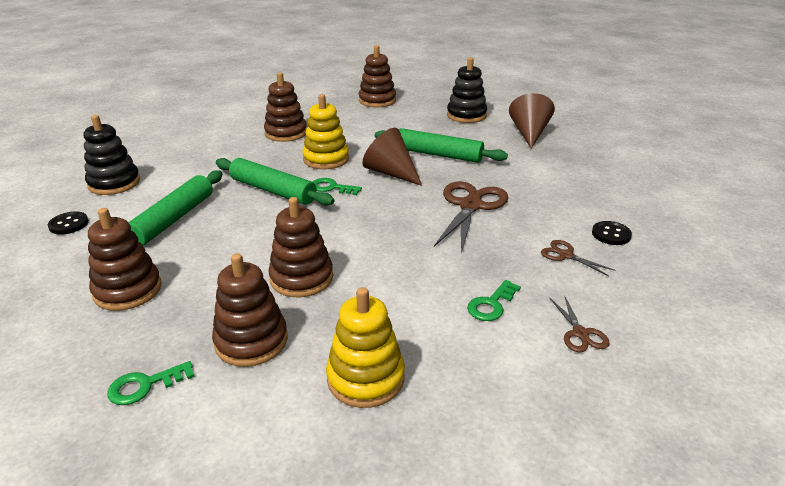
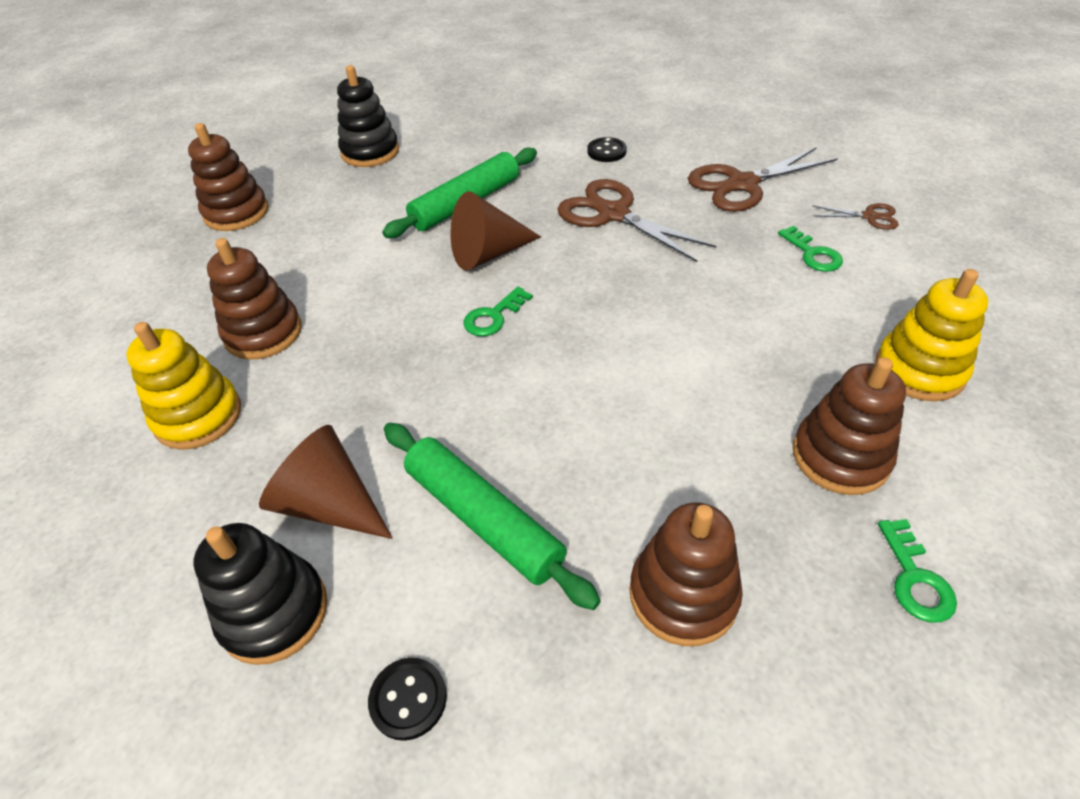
camera: 65 degrees left, 15 degrees up
(273, 190) = (461, 380): green rolling pin -> none
(301, 278) = (717, 388): brown stacking toy -> none
(326, 159) = (399, 305): yellow stacking toy -> yellow stacking toy (198, 416)
(529, 133) = (465, 124): brown cone -> brown cone (330, 503)
(565, 255) = (741, 184): brown scissors -> brown scissors, size x2.04
(611, 234) = (715, 148): black button -> black button (606, 151)

